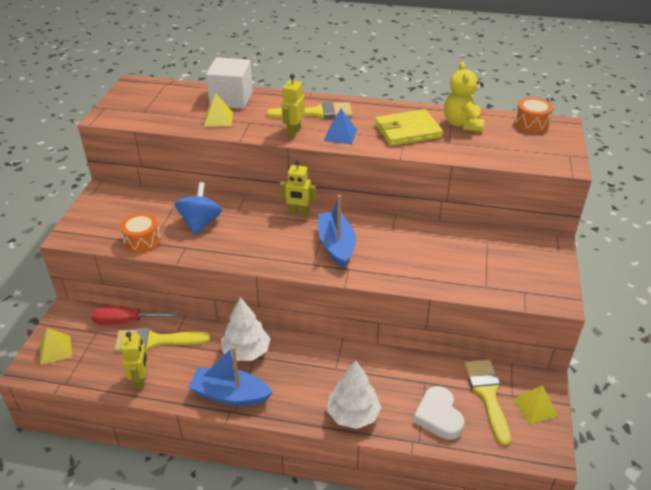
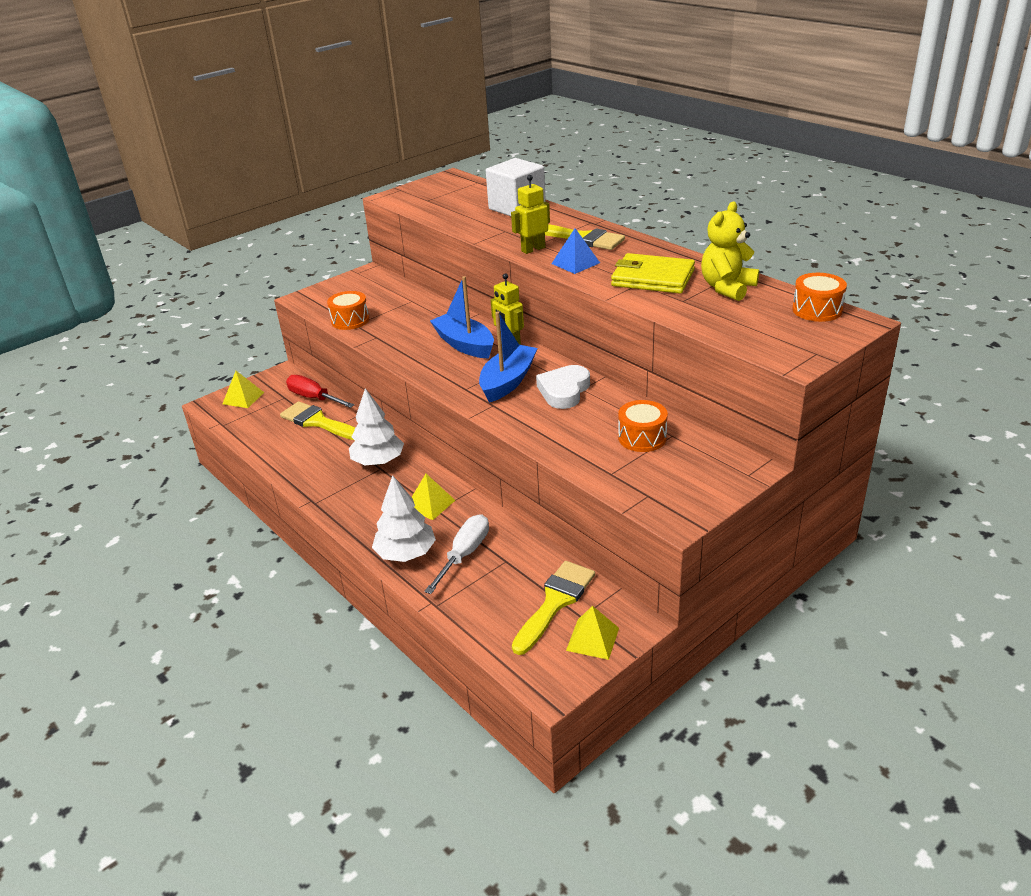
camera: 40 degrees right, 5 degrees down
(141, 380) = (275, 446): yellow robot -> none
(200, 223) = (413, 322): blue spinning top -> none
(218, 119) = (481, 221): yellow pyramid -> yellow pyramid (430, 504)
(230, 395) = (326, 488): blue boat -> blue boat (464, 344)
(393, 393) = (464, 554): none -> white screwdriver
(438, 416) = (482, 595): white heart -> white heart (564, 391)
(472, 251) = (642, 437): none -> orange drum

